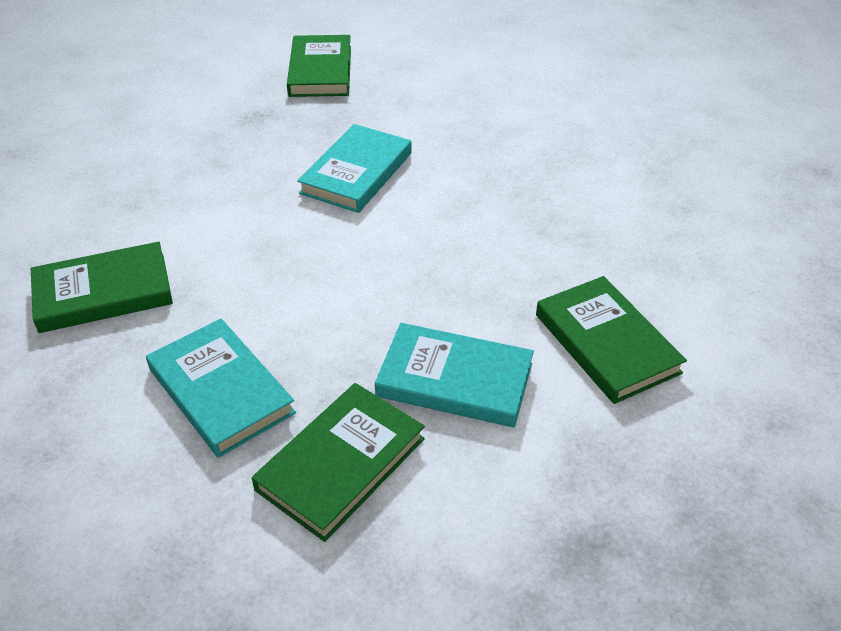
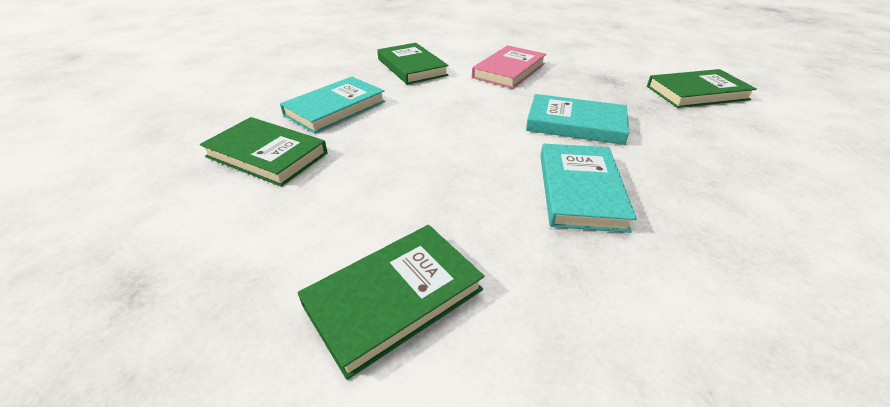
camera: 80 degrees right, 5 degrees down
(180, 191) = (509, 70): none -> pink book
(454, 380) = (342, 195): turquoise book -> turquoise book (580, 190)

